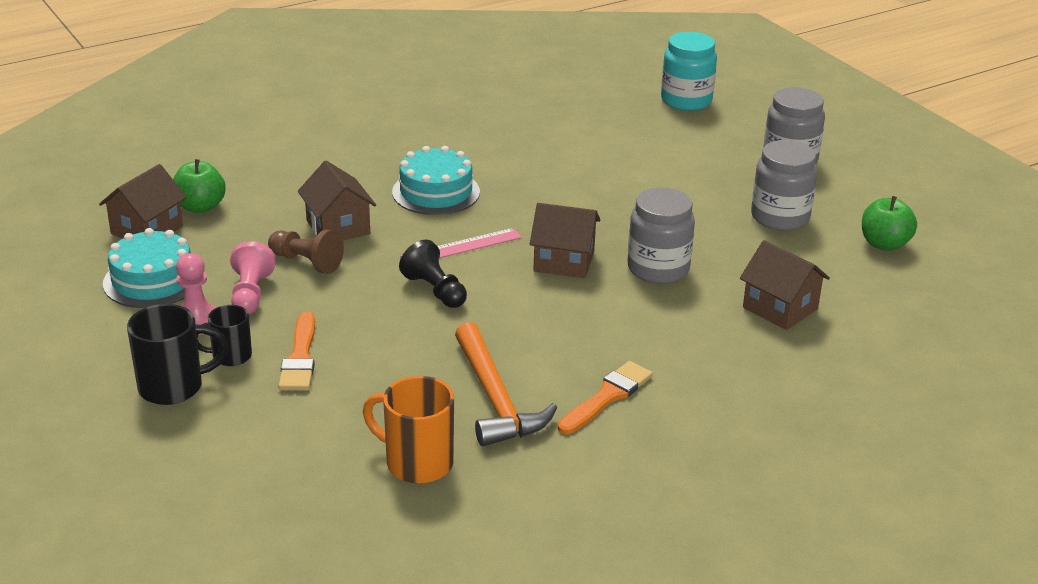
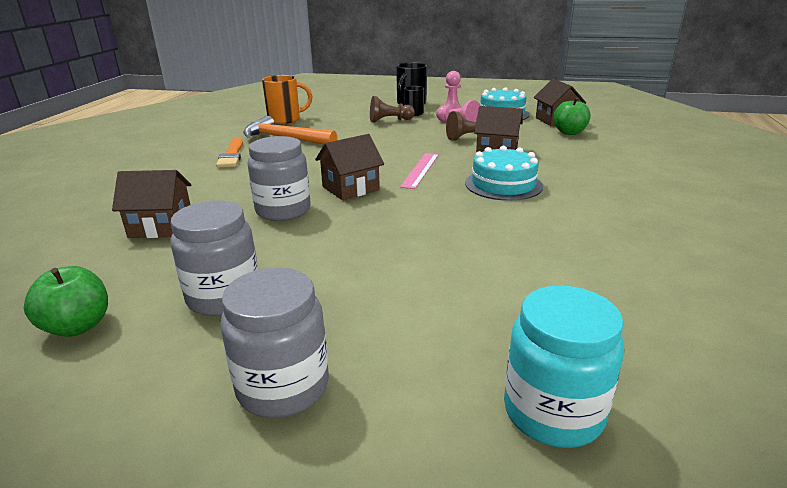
camera: 135 degrees right, 5 degrees down
(300, 357) = (389, 120): orange brush -> brown pawn
(435, 290) = (389, 152): black pawn -> none

